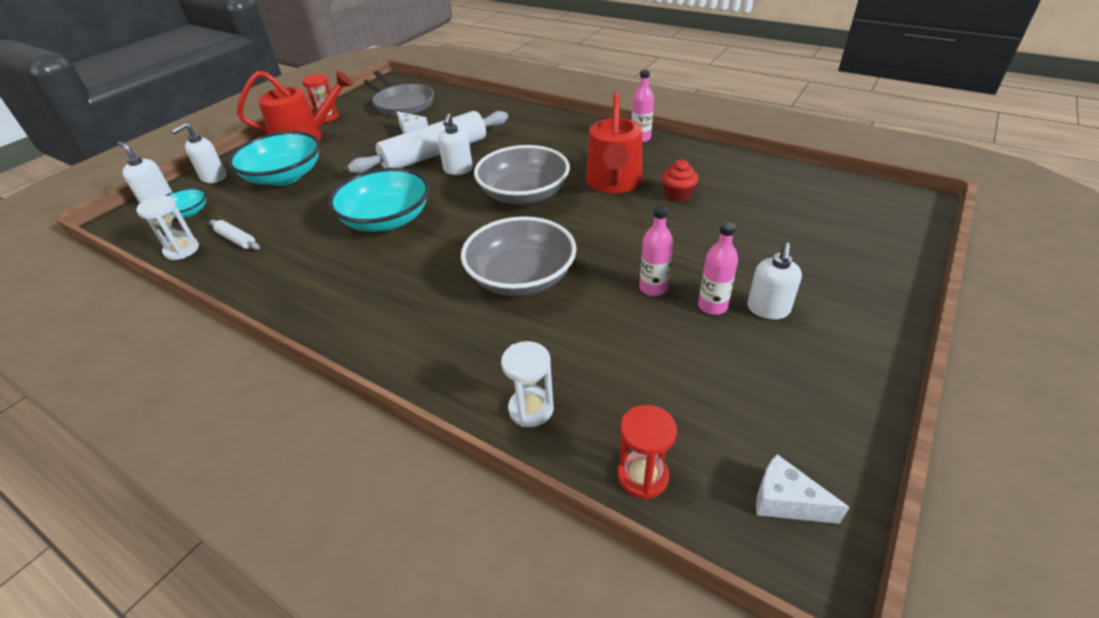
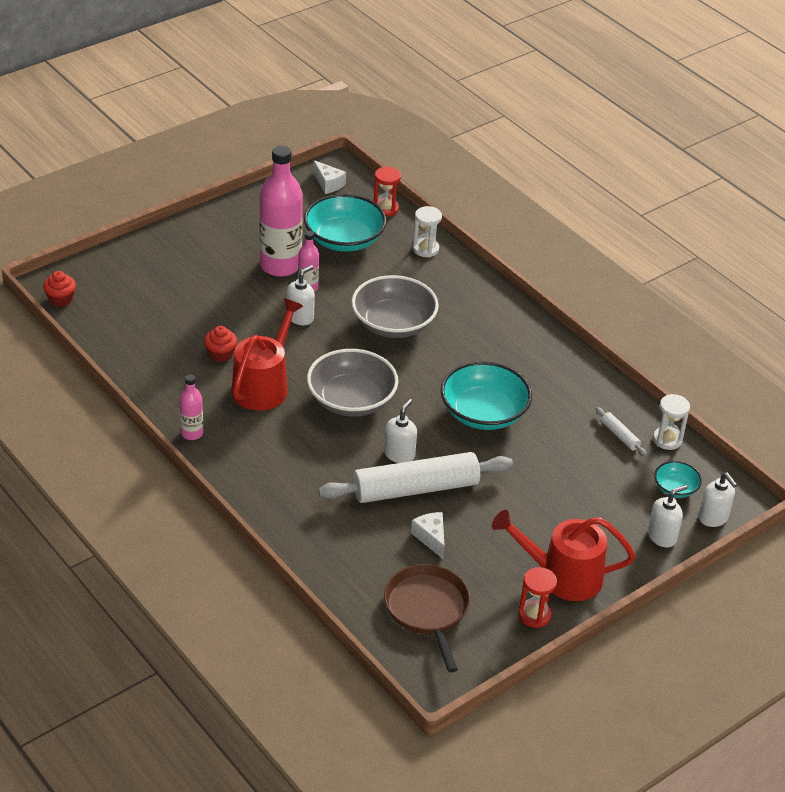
camera: 165 degrees left, 0 degrees up
(284, 176) = (583, 510): turquoise bowl -> turquoise bowl (344, 239)
(403, 103) = (427, 610): grey pan -> brown pan
(712, 306) = (280, 265): pink bottle -> pink bottle, size x2.05
(768, 309) = (248, 253): white soap dispenser -> white soap dispenser (300, 317)
(885, 193) = (60, 299): none -> red cupcake

